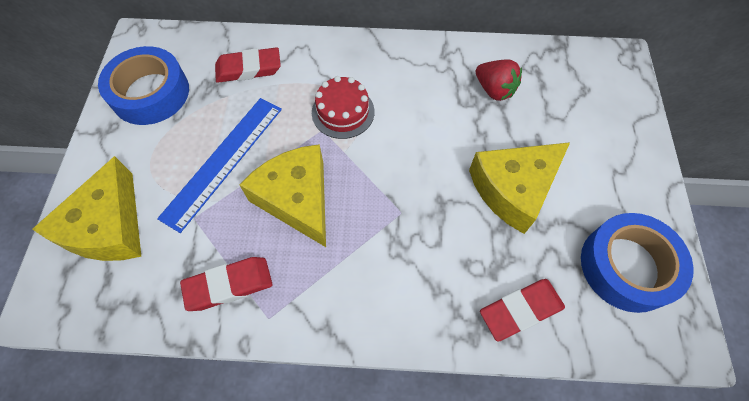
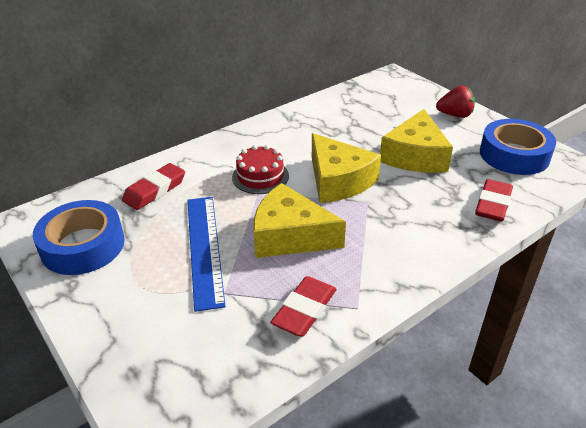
camera: 40 degrees left, 25 degrees down
(108, 227) = (155, 343): yellow cheese -> yellow cheese (338, 181)
(494, 90) = (343, 119): red strawberry -> red strawberry (455, 115)

